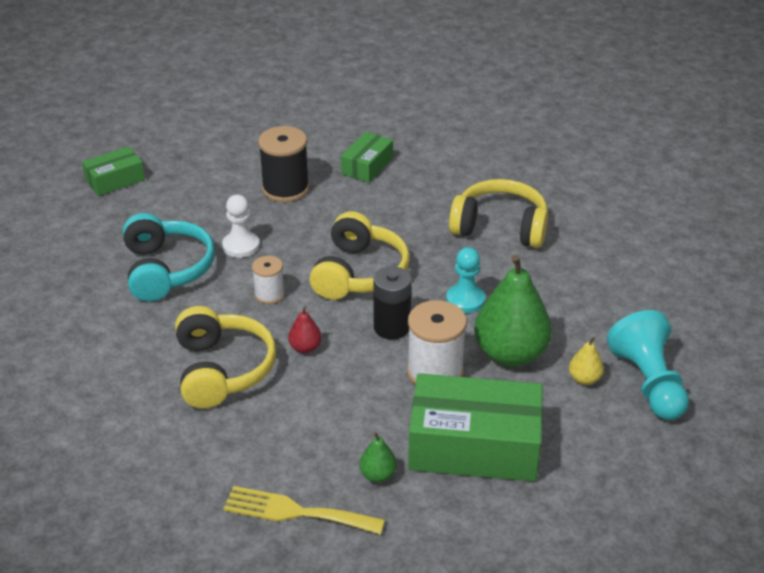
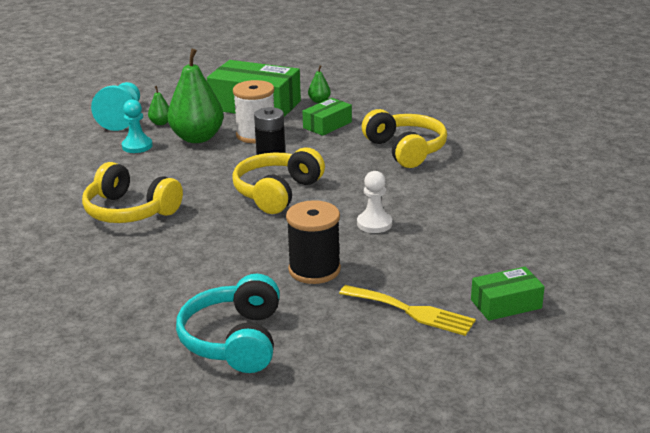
camera: 165 degrees left, 10 degrees down
(166, 270) = (446, 213): turquoise headphones -> turquoise headphones (235, 340)
(222, 370) = (405, 150): yellow headphones -> yellow headphones turned 150 degrees clockwise
(269, 294) = (358, 187): white spool -> none
(296, 512) = (372, 94): yellow fork -> yellow fork (411, 311)
(305, 348) = (341, 155): red pear -> none
(367, 166) = (214, 283): green box -> green box (327, 125)
(465, 300) = (204, 167): turquoise pawn -> turquoise pawn (137, 146)
(584, 379) = (161, 123): yellow pear -> green pear

